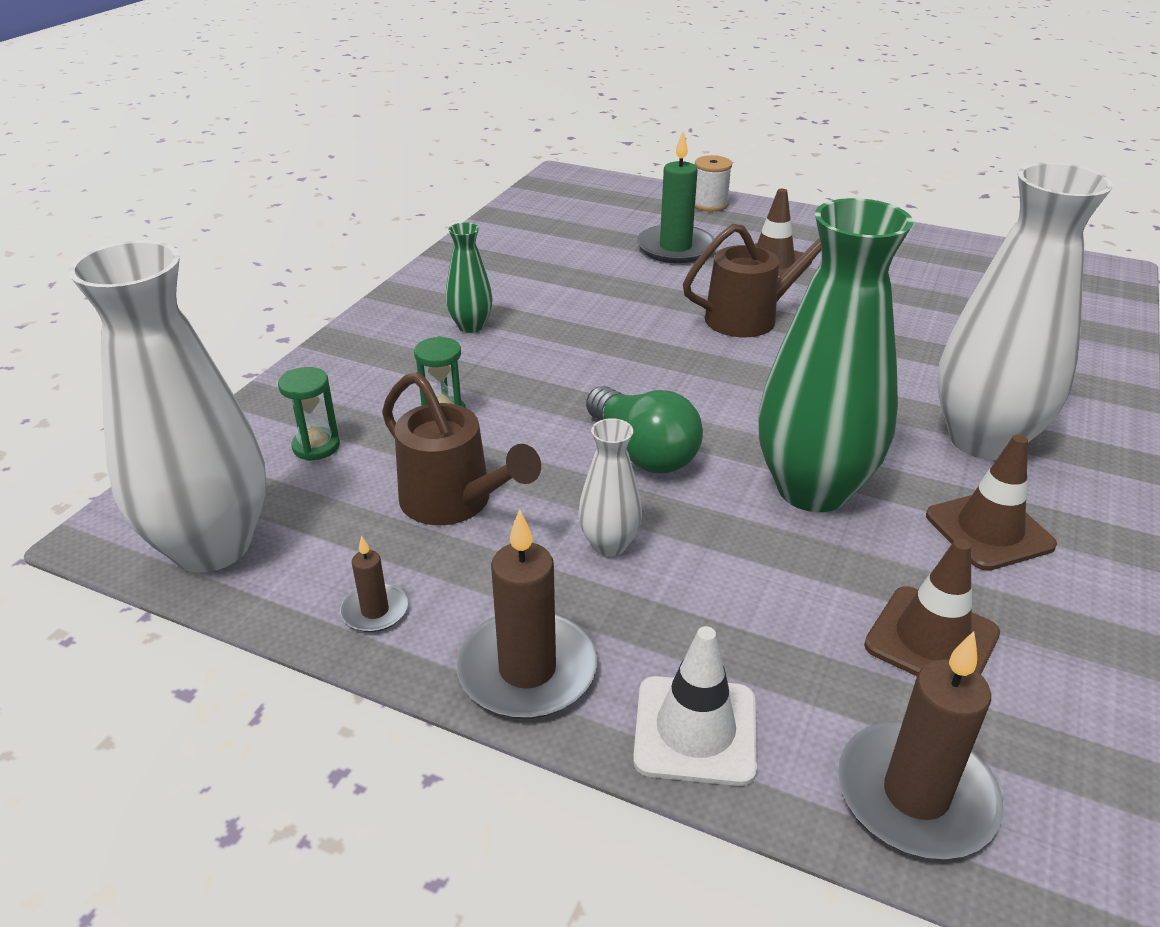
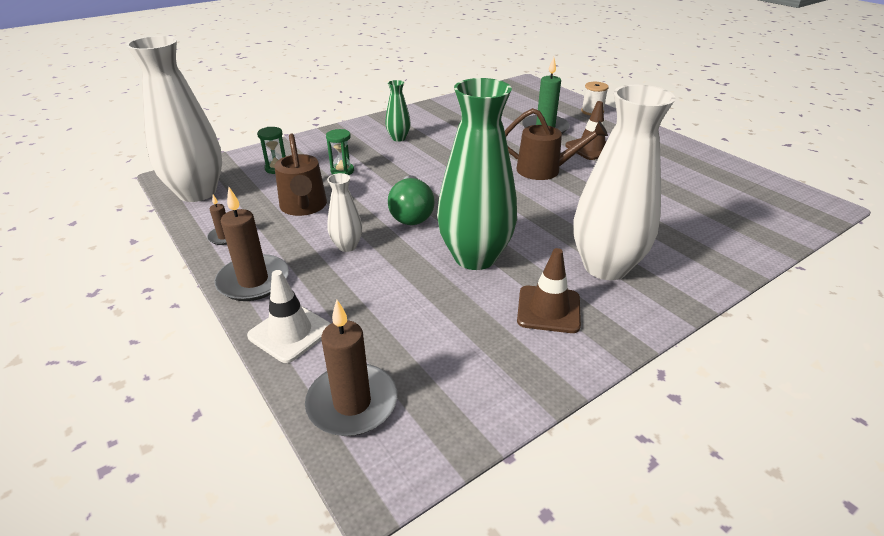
camera: 30 degrees right, 0 degrees up
(931, 639) = (448, 344): brown traffic cone -> none

